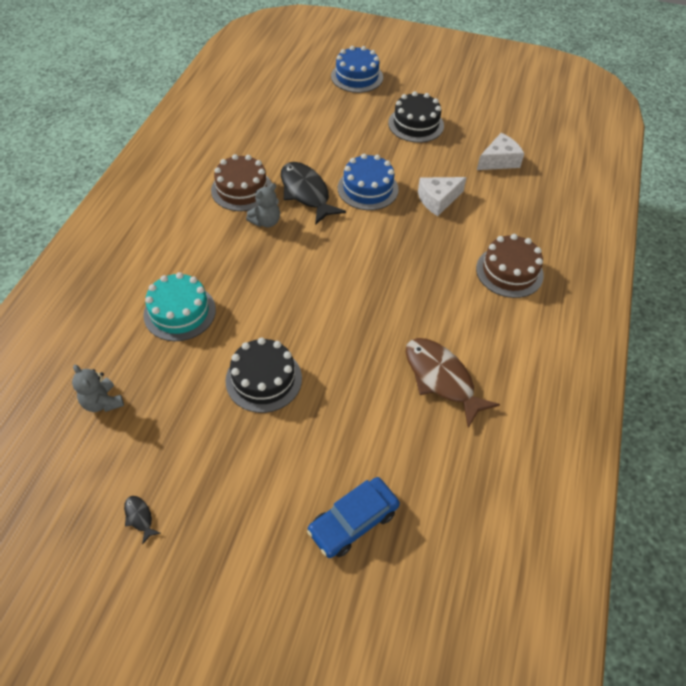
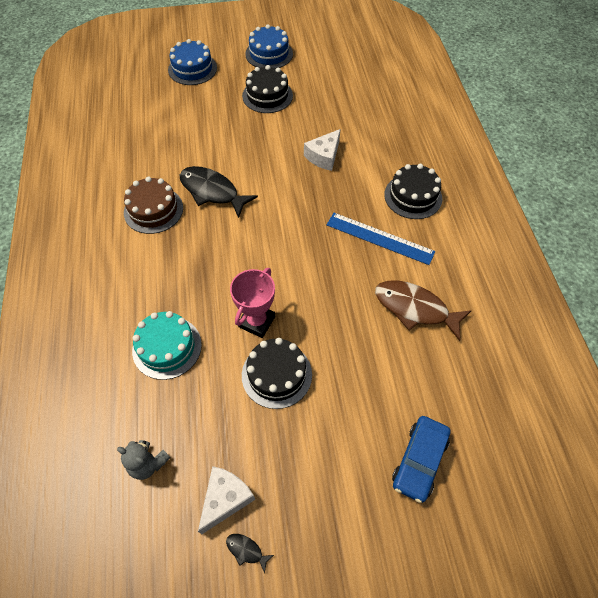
camera: 25 degrees left, 5 degrees up
(266, 222) = (193, 231): grey teddy bear -> none
(275, 324) = (257, 321): none -> pink trophy
(368, 189) = (262, 168): blue cake -> blue cake (269, 54)
(447, 298) = (380, 238): none -> blue ruler
(499, 161) = (351, 104): white cheese -> white cheese (225, 499)
(509, 271) = (413, 196): brown cake -> black cake

